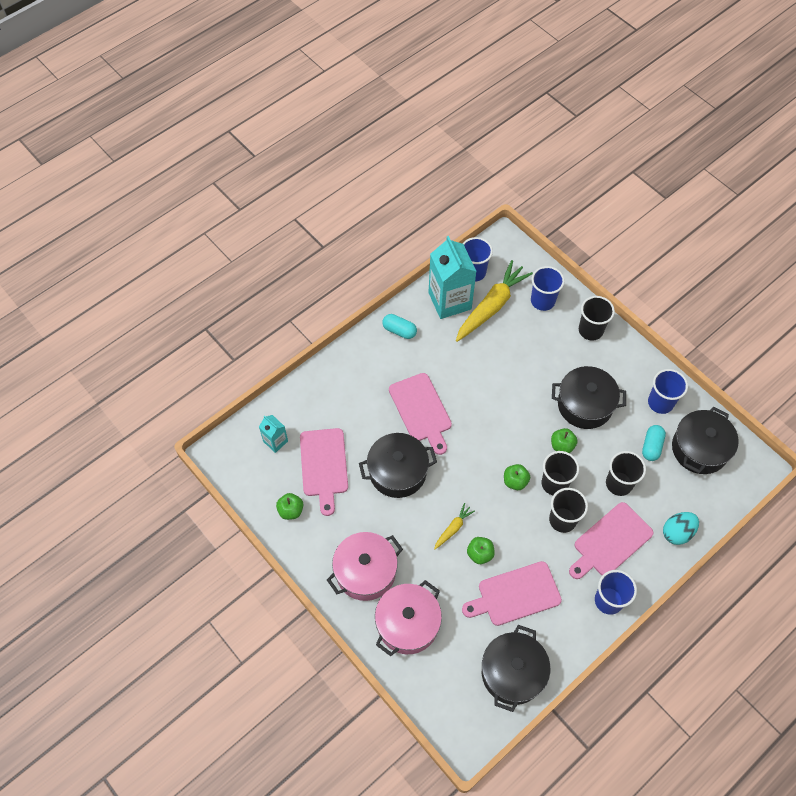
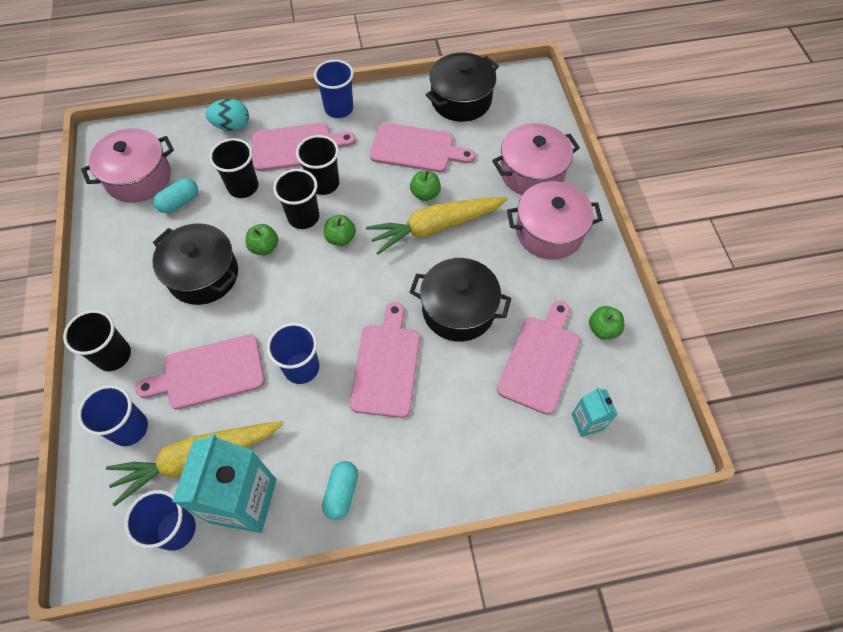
camera: 150 degrees left, 0 degrees up
(399, 331) = (341, 492): turquoise capsule -> turquoise capsule turned 45 degrees clockwise
(453, 528) = (435, 227): yellow carrot -> yellow carrot, size x2.17
(525, 350) = (209, 373): none -> pink cutting board
(660, 402) = (127, 236): blue cup -> blue cup (301, 368)
(699, 449) = (138, 177): black pot -> pink pot

